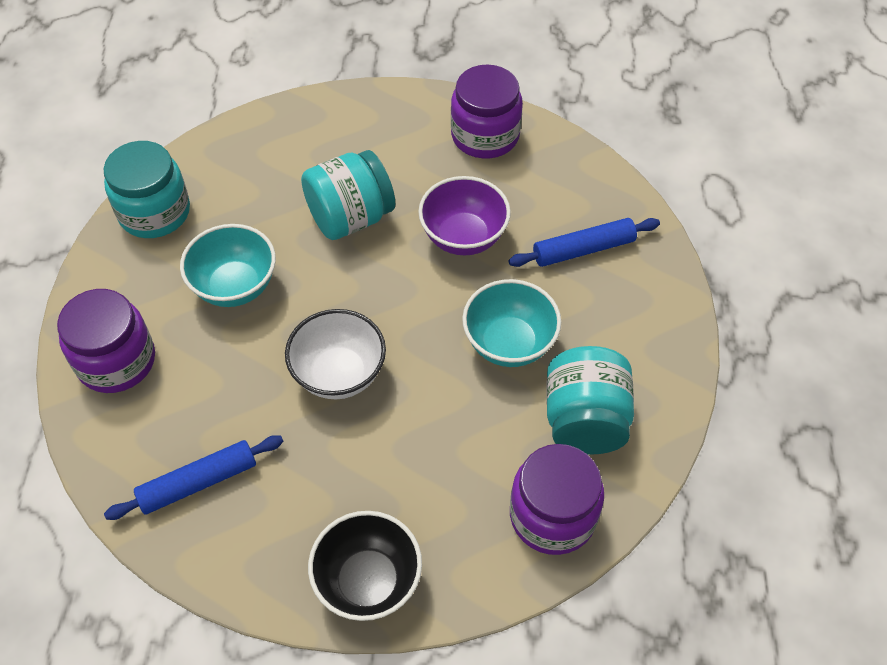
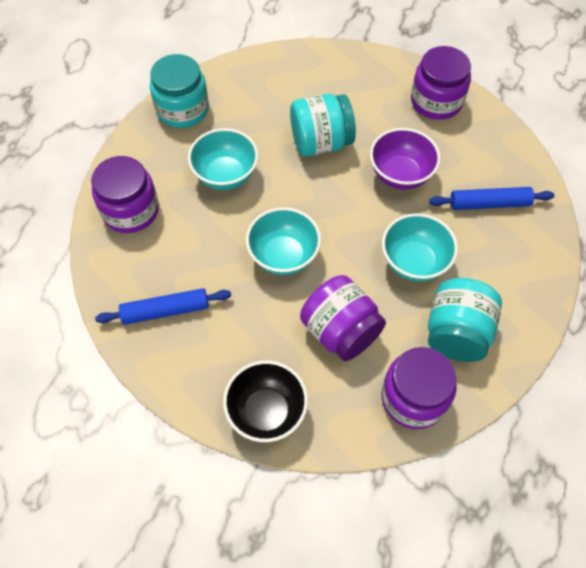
camera: 15 degrees right, 5 degrees up
(339, 374) = (283, 256): white bowl -> turquoise bowl
(438, 453) = (340, 331): none -> purple jar

